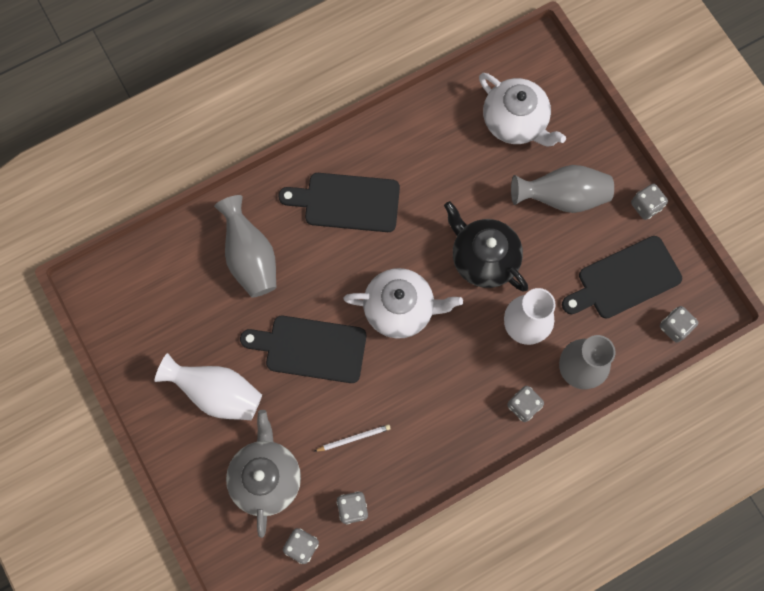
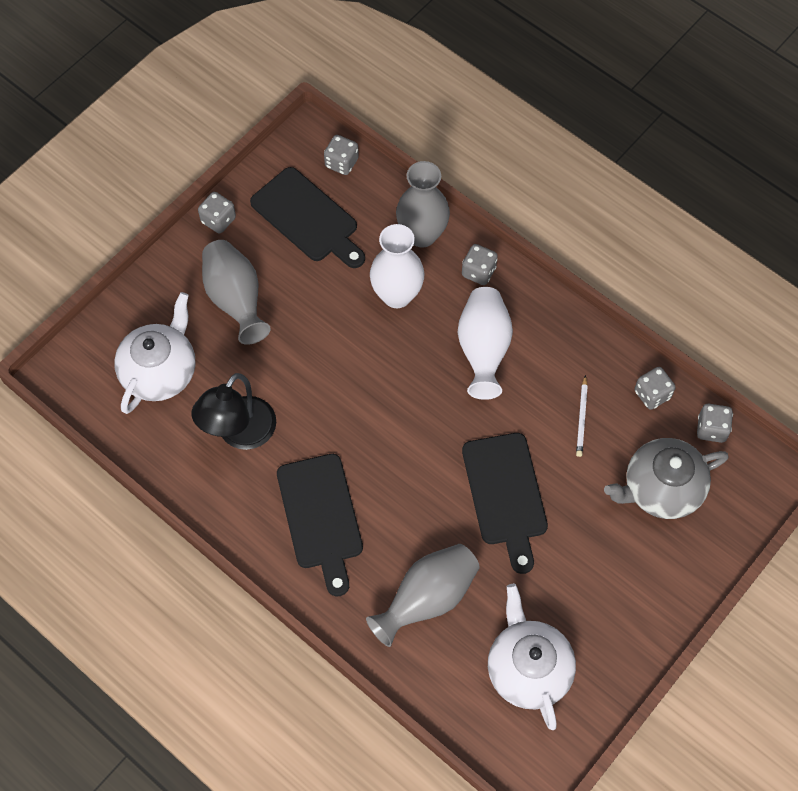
camera: 110 degrees left, 10 degrees down
(217, 393) = (596, 574): white vase -> white vase (483, 350)
(353, 438) = (582, 418): white pencil -> white pencil turned 135 degrees counterclockwise
(400, 308) = (424, 419): white teapot -> white teapot (528, 669)
(439, 164) = (240, 434): none -> black lamp
(483, 258) = (335, 355): black teapot -> none

